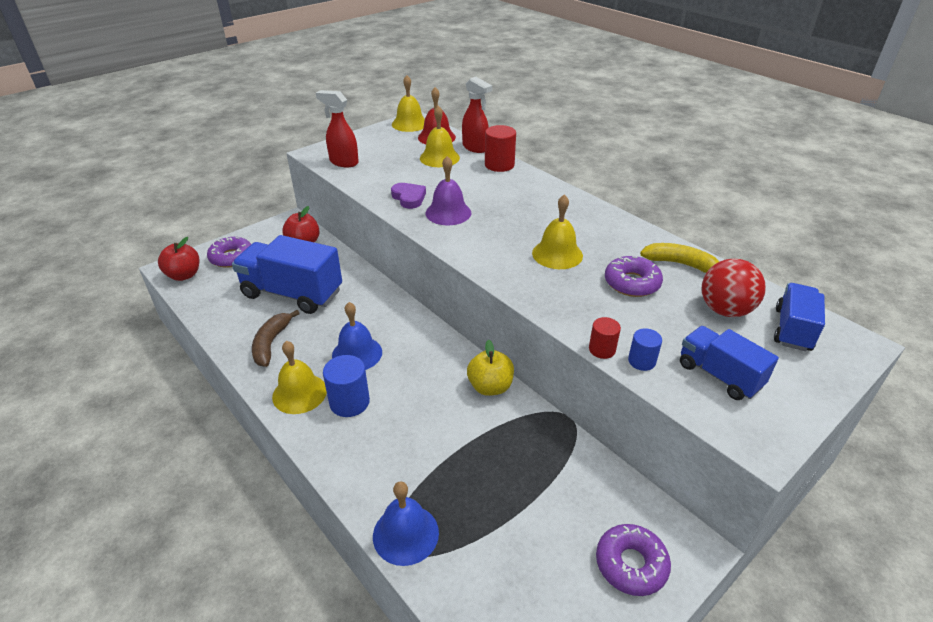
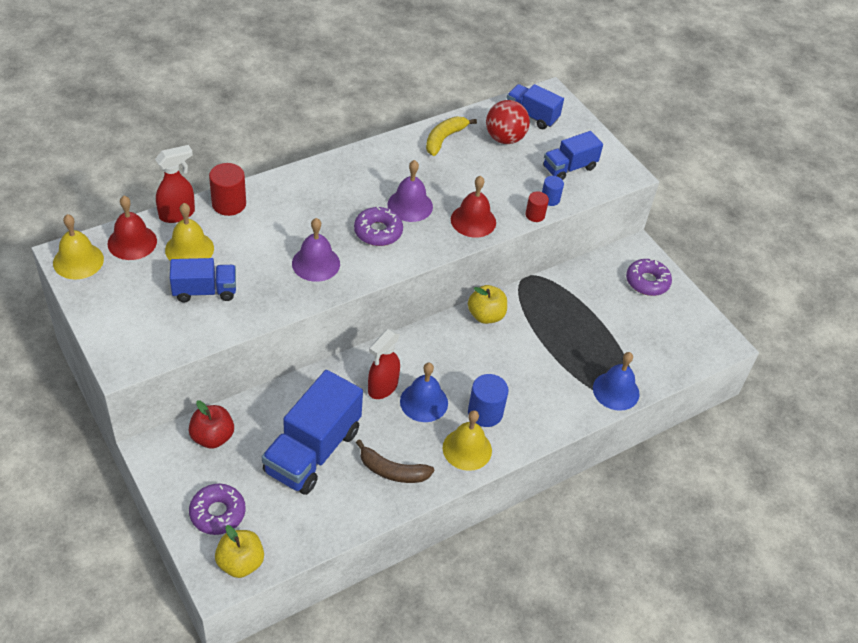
camera: 85 degrees left, 10 degrees up
(184, 275) = (240, 563): red apple -> yellow apple
(343, 162) = (163, 337): red spray bottle -> red spray bottle (382, 387)
(396, 170) = (205, 291): none -> blue truck
(409, 198) = (274, 289): purple heart -> none
(557, 254) = (410, 205): yellow bell -> purple bell
(560, 299) = (473, 220): none -> red bell
(632, 283) = (461, 174): purple donut -> purple donut (378, 232)

